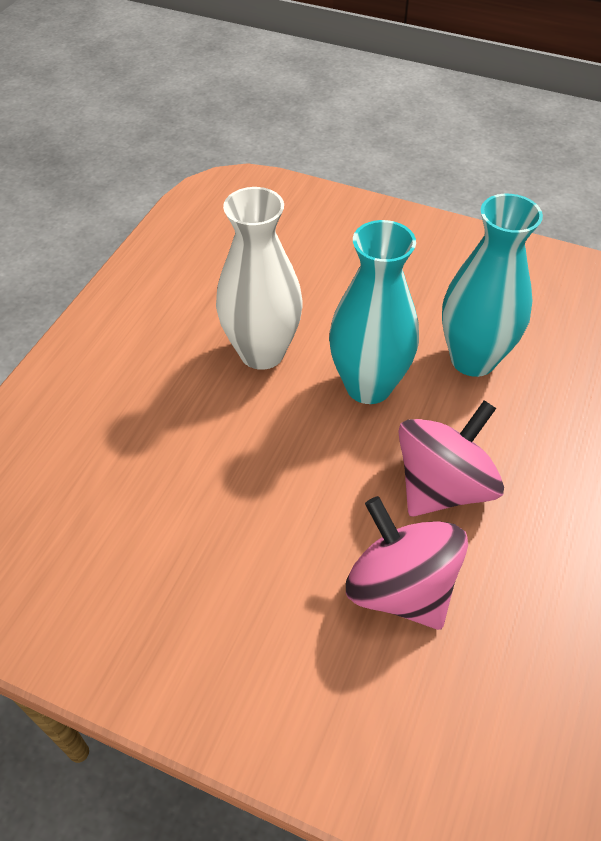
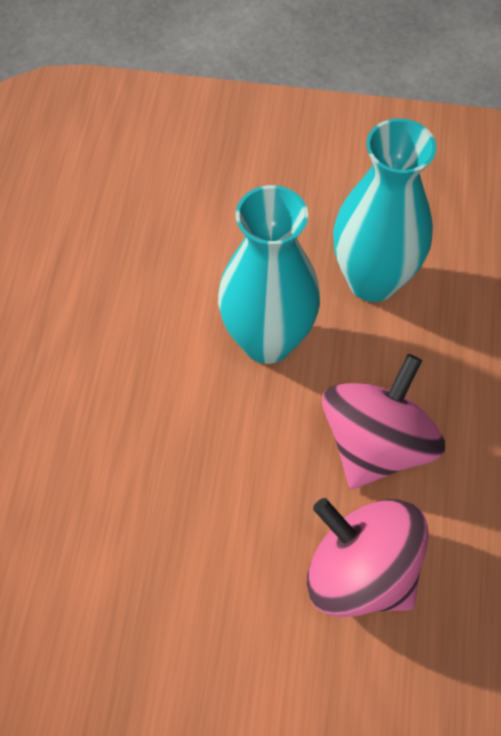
camera: 15 degrees left, 10 degrees up
(262, 352) = (137, 325): white vase -> none

